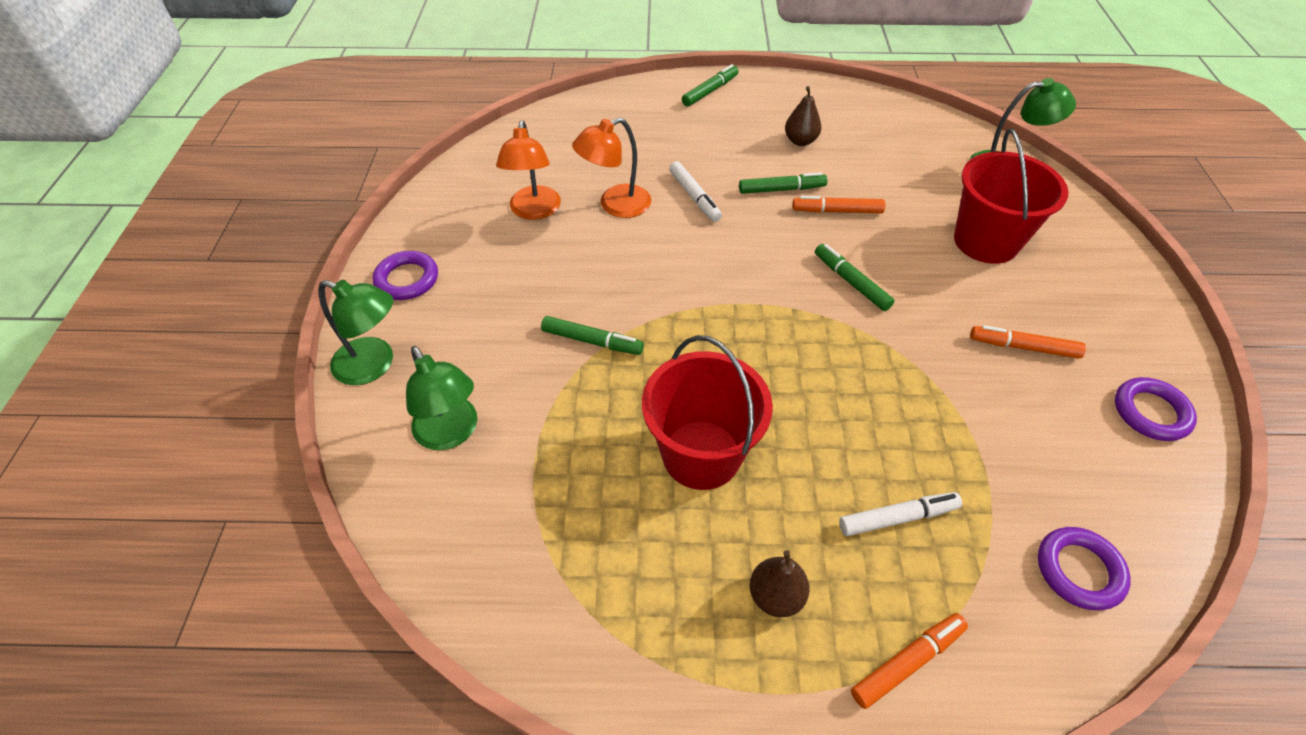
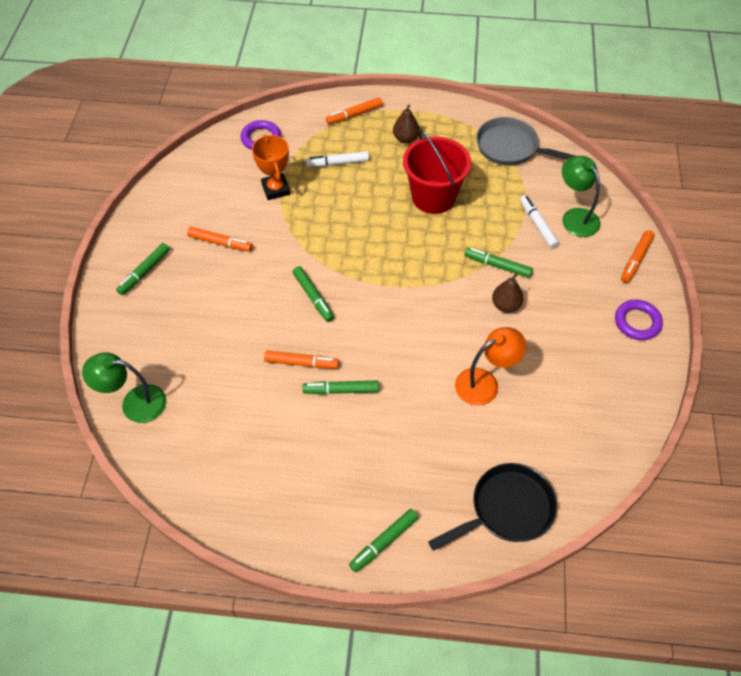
camera: 175 degrees left, 5 degrees up
(374, 365) = (636, 259): green lamp -> orange marker
(534, 211) = (553, 382): orange lamp -> none
(549, 588) = (511, 148): none -> grey pan
(597, 115) = (507, 509): none -> black pan
(694, 197) = (417, 387): white marker -> white marker (537, 224)
(800, 141) = (307, 452): brown pear -> brown pear (505, 305)
(986, 241) = (197, 324): red bucket -> none
(987, 449) = (276, 189): none -> orange trophy
(1103, 298) = (144, 272): none -> green marker
(1150, 412) = (171, 201): purple ring -> none

